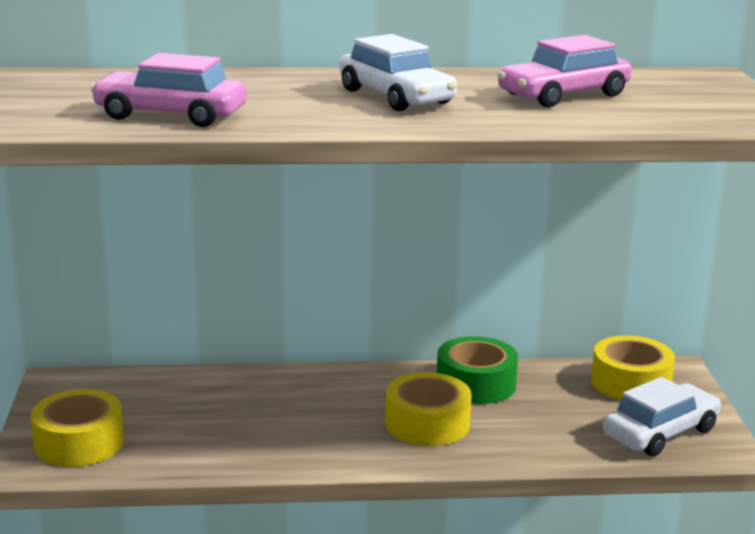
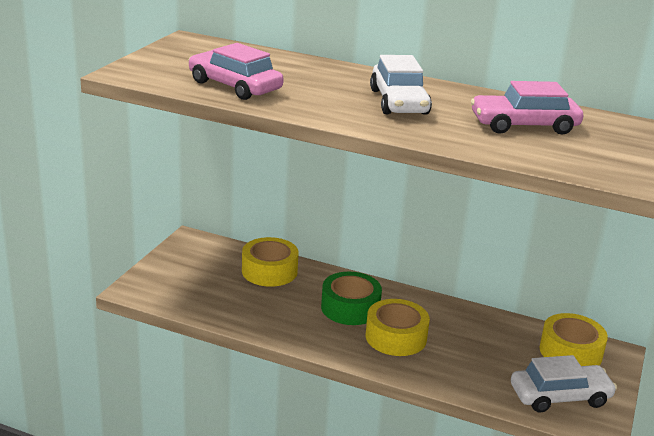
camera: 25 degrees right, 5 degrees up
(79, 443) = (172, 283): yellow tape -> yellow tape (269, 271)
(476, 384) = (454, 319): green tape -> green tape (350, 308)

